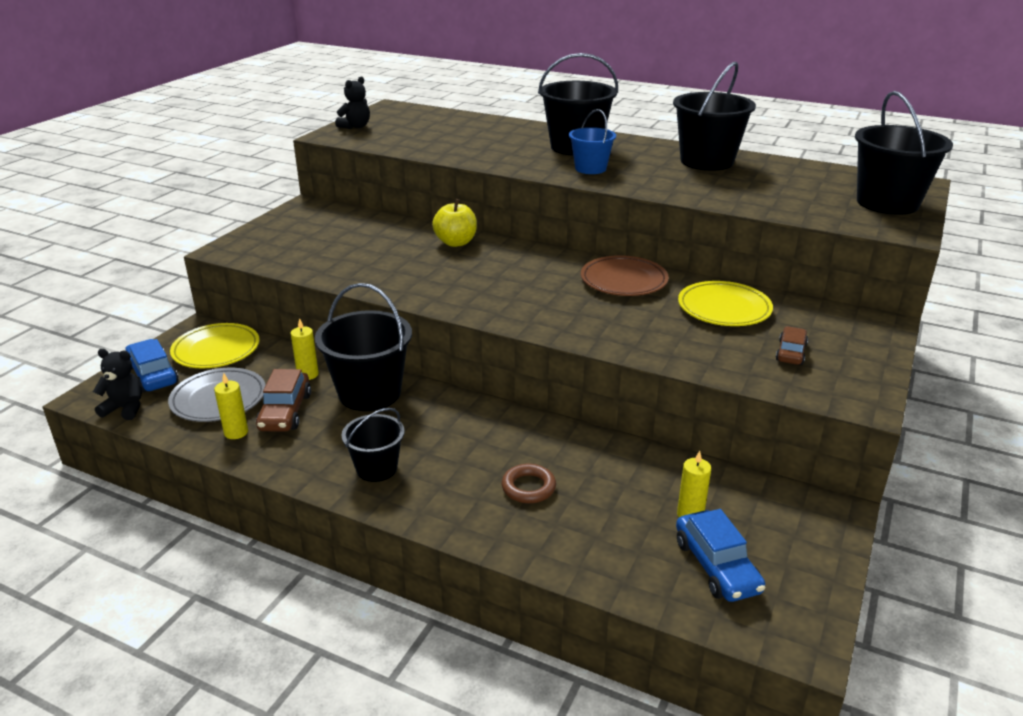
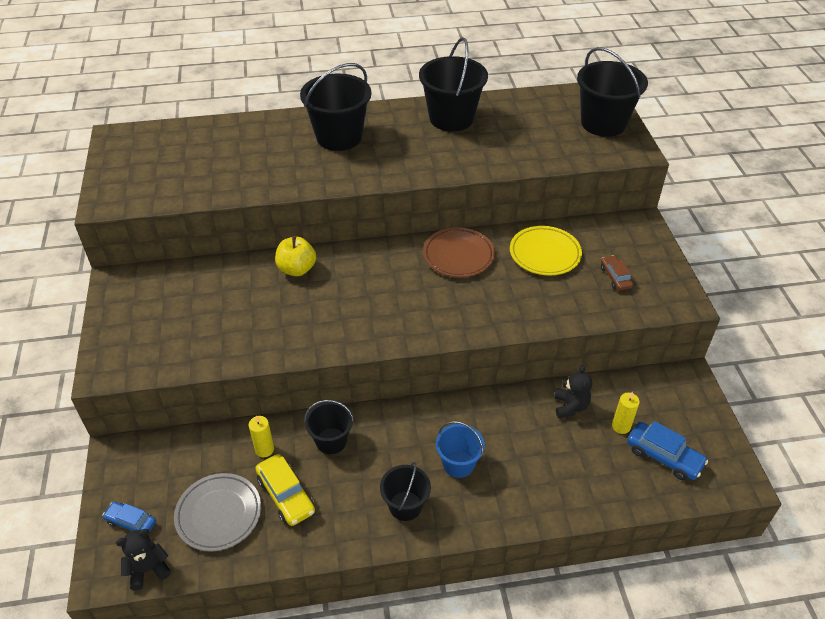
camera: 35 degrees left, 15 degrees up
(153, 374) = (131, 522): blue car -> blue car, size x0.65
(216, 350) = (159, 467): yellow plate -> none
(236, 432) = (269, 536): yellow candle -> none
(285, 412) = (286, 495): brown car -> yellow car
(355, 127) = (115, 180): black teddy bear -> black teddy bear (570, 406)
(369, 393) = (331, 441): black bucket -> black bucket, size x0.58
(528, 487) = (515, 461): brown ring -> none
(590, 168) = (377, 162): blue bucket -> blue bucket (458, 464)

